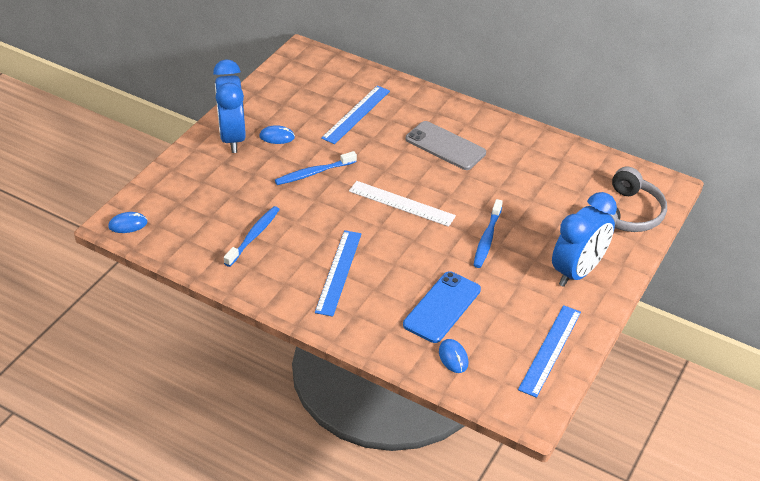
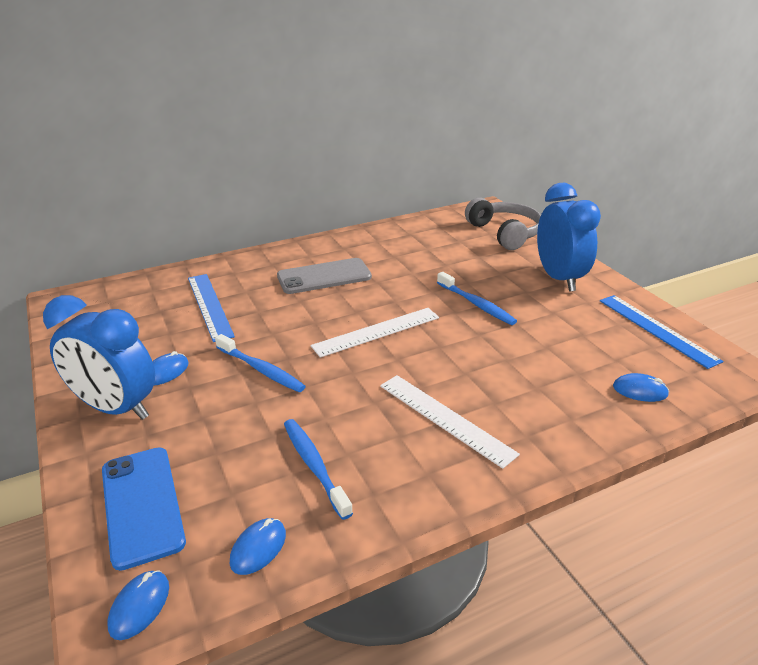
camera: 55 degrees left, 10 degrees down
(185, 244) = (258, 548): none -> blue mouse
(314, 173) = (261, 369): blue toothbrush -> blue toothbrush turned 60 degrees counterclockwise
(338, 272) = (445, 418): blue ruler -> white ruler
(442, 307) = (556, 368): blue phone -> blue phone (141, 505)

